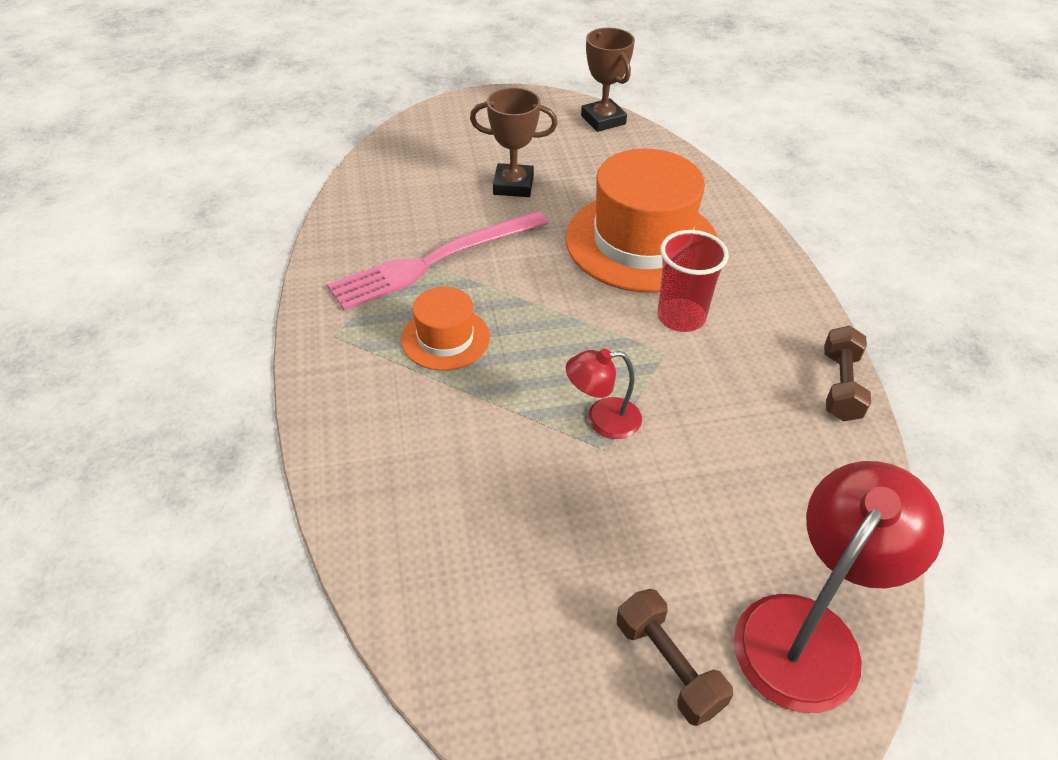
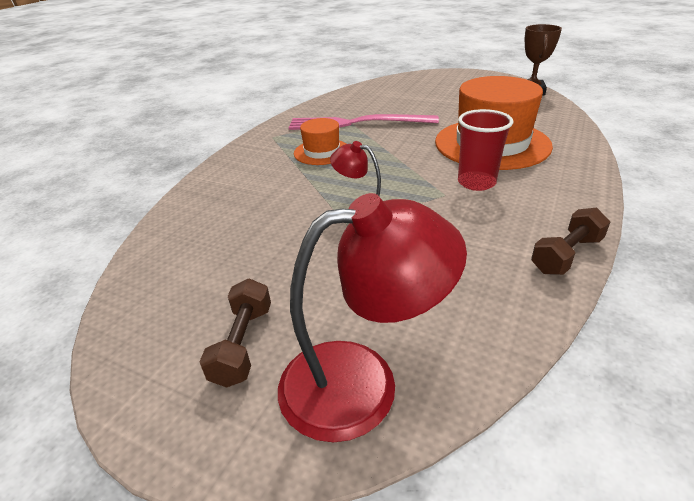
camera: 40 degrees right, 10 degrees down
(513, 185) = (439, 105): brown trophy -> none

